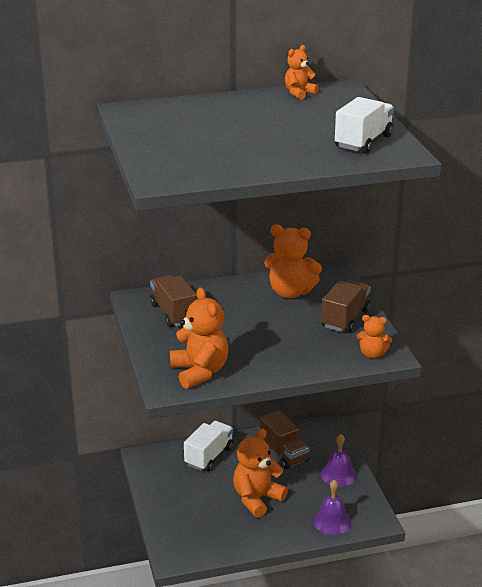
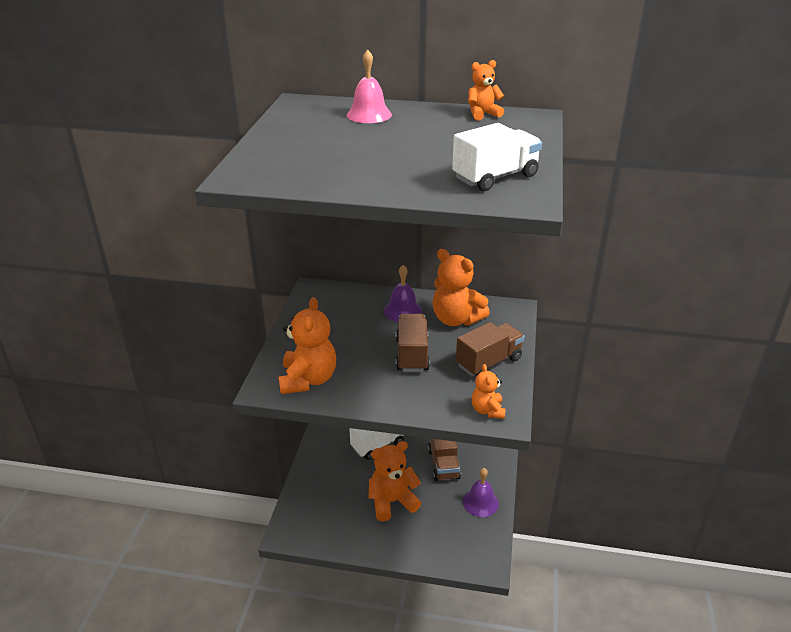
camera: 25 degrees right, 5 degrees up
(173, 313) = (334, 312): brown truck -> brown truck (412, 355)
(203, 110) = (369, 114): none -> pink bell
(332, 521) = (445, 550): purple bell -> purple bell (403, 311)
(372, 354) = (487, 410): orange teddy bear -> orange teddy bear turned 45 degrees clockwise

